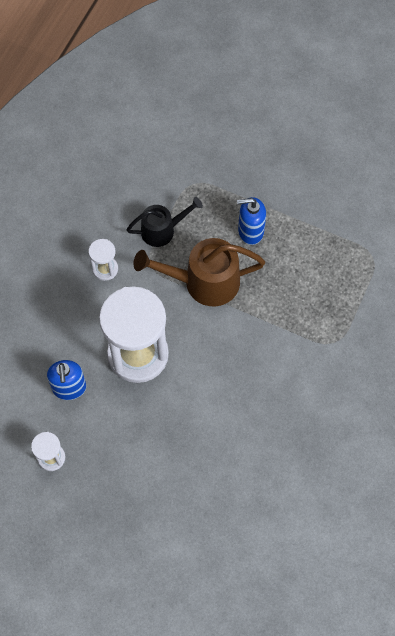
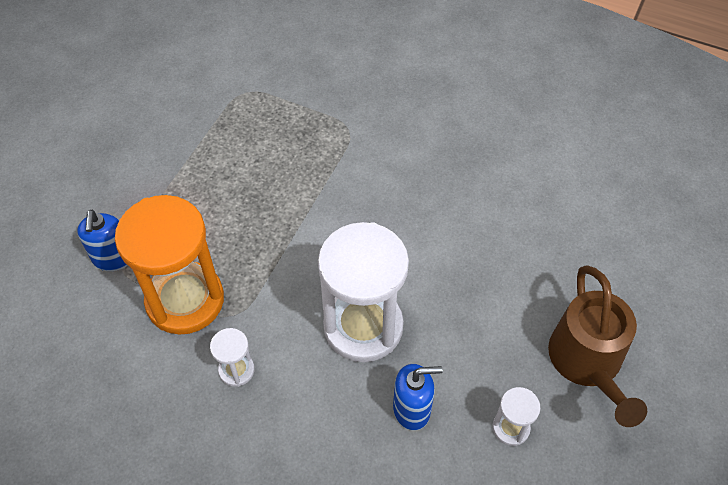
camera: 90 degrees left, 10 degrees down
(163, 230) = (185, 300): black watering can -> orange hourglass
(203, 282) = (265, 254): brown watering can -> brown watering can (588, 363)
(250, 231) = (199, 204): blue soap dispenser -> blue soap dispenser (113, 258)

